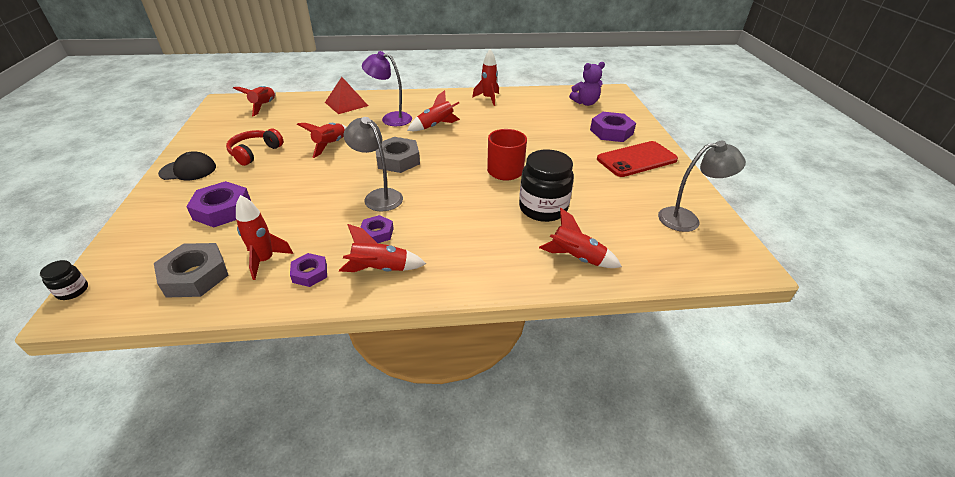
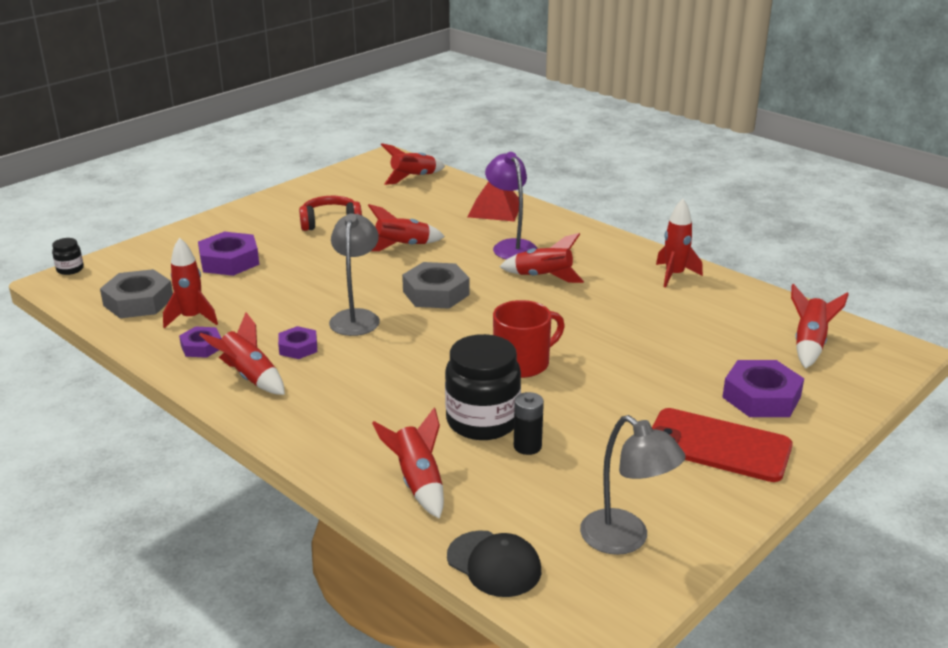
camera: 50 degrees right, 10 degrees down
(188, 170) = (260, 214): black cap -> black cap (494, 564)
(581, 207) = (527, 446): none -> black battery
(585, 103) = (809, 344): purple teddy bear -> red rocket

